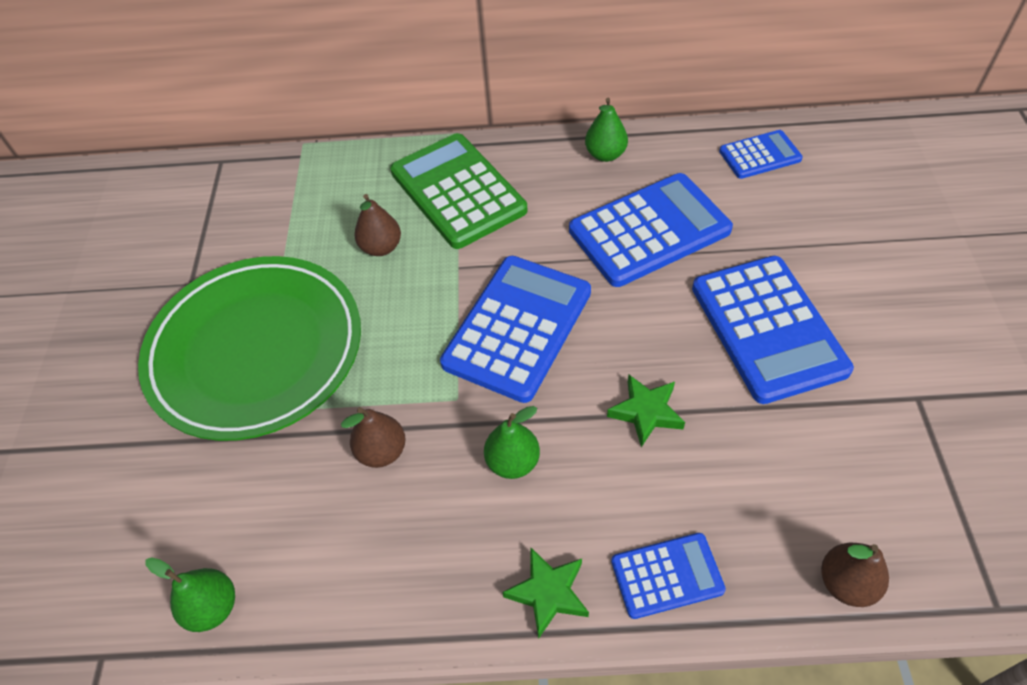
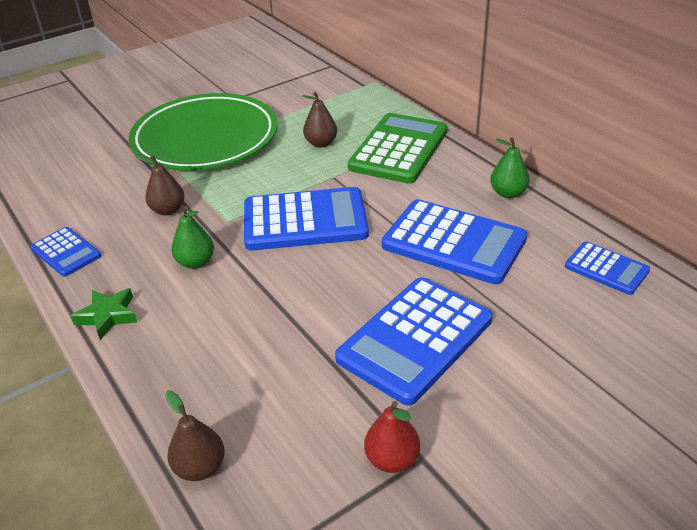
camera: 55 degrees right, 15 degrees down
(213, 607) = (35, 200): green pear -> none
(646, 412) = (280, 305): green star -> none
(667, 576) = (151, 365): blue calculator -> blue calculator (66, 252)
(908, 420) = (392, 459): none -> red pear

